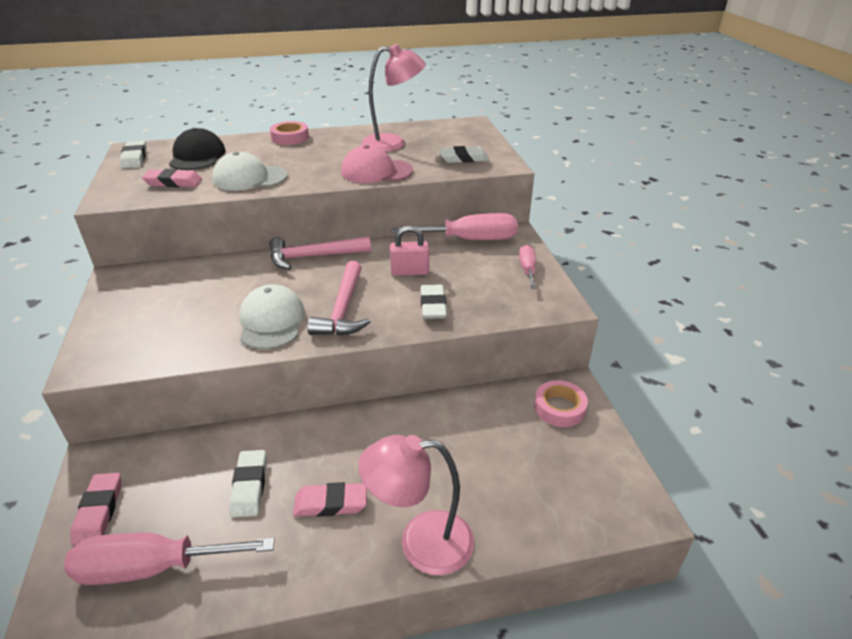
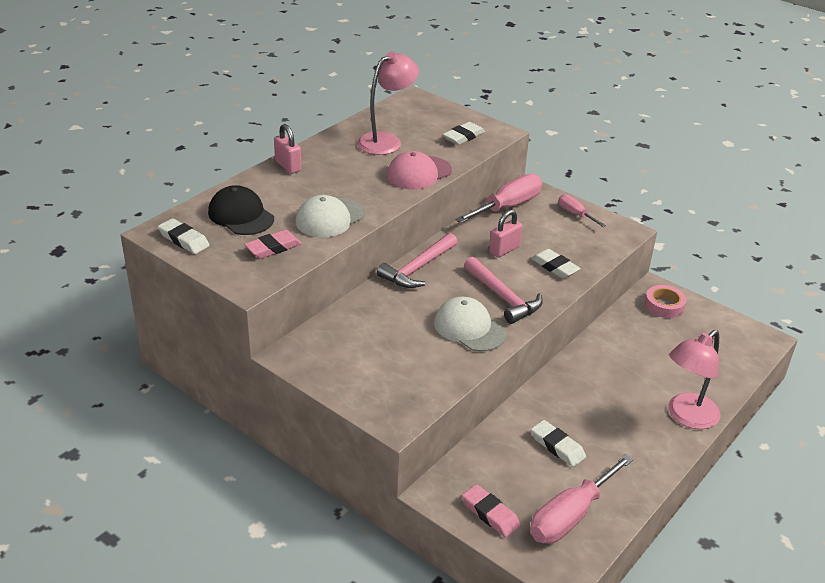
camera: 40 degrees left, 0 degrees up
(290, 138) = (288, 166): pink tape -> pink padlock
(331, 503) = (615, 427): pink eraser -> none

